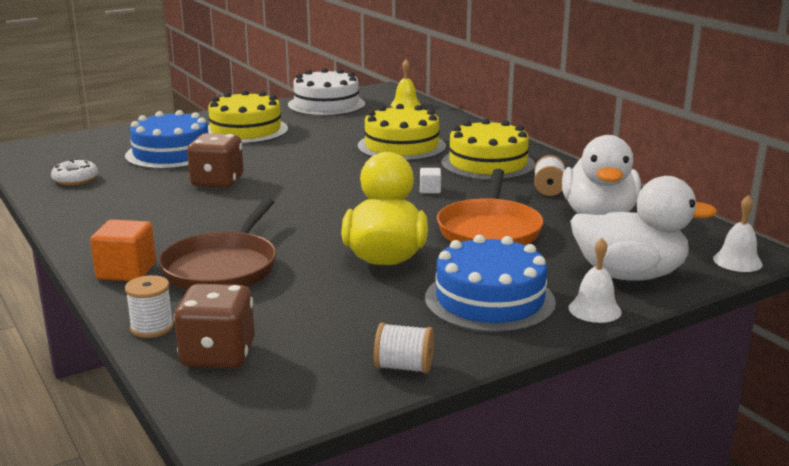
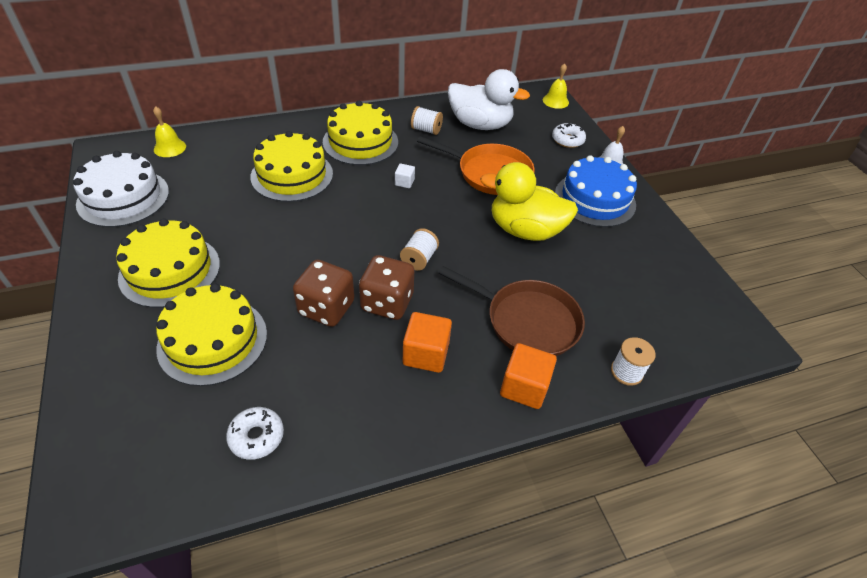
camera: 80 degrees left, 25 degrees up
(167, 225) = (426, 354): none -> orange cube
(171, 153) = (213, 340): blue cake -> yellow cake
(218, 355) = (666, 336): brown dice -> brown dice (387, 302)
(404, 367) = (676, 252): white spool -> white spool (419, 259)
(629, 275) = (567, 140): white duck -> white donut
(737, 261) = (555, 101): white bell -> yellow bell

